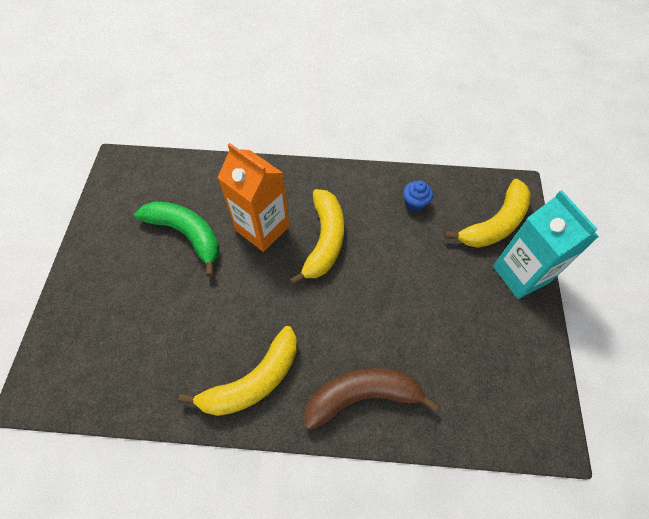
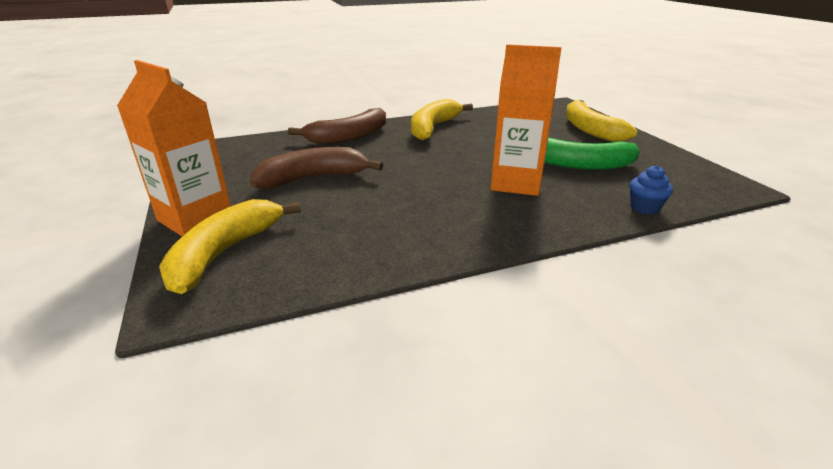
camera: 155 degrees right, 30 degrees down
(324, 240) = (443, 190): yellow banana -> yellow banana (590, 130)
(415, 203) = (351, 244): blue cupcake -> blue cupcake (644, 207)
(423, 304) = (313, 178): none -> brown banana
(521, 274) = (195, 218): turquoise carton -> orange carton

